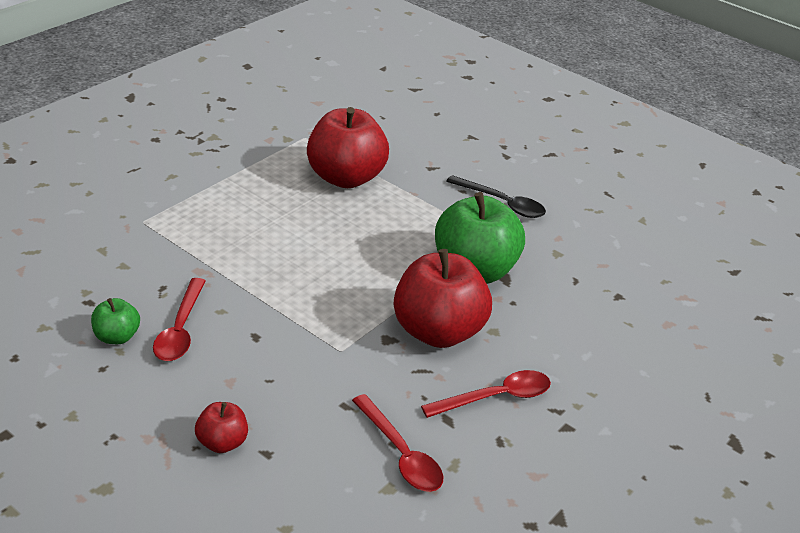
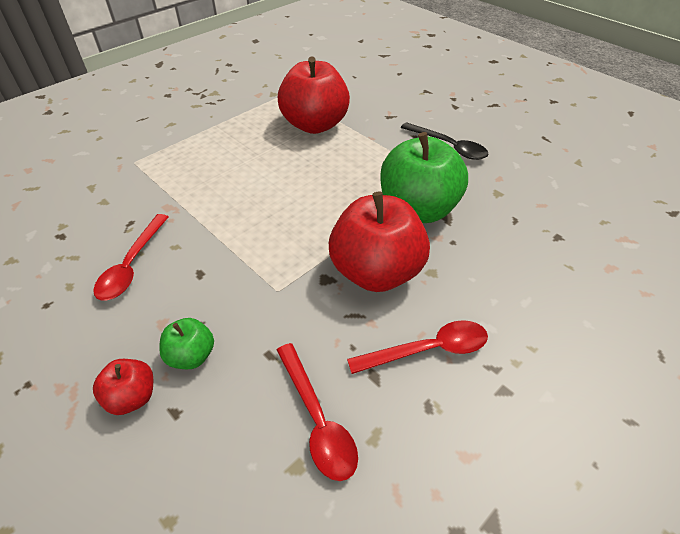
camera: 10 degrees right, 10 degrees up
(117, 337) = (71, 271): green apple -> green apple (191, 356)

